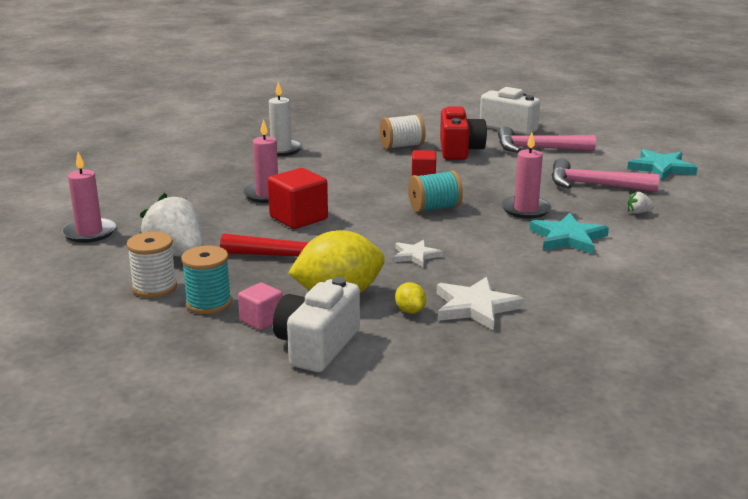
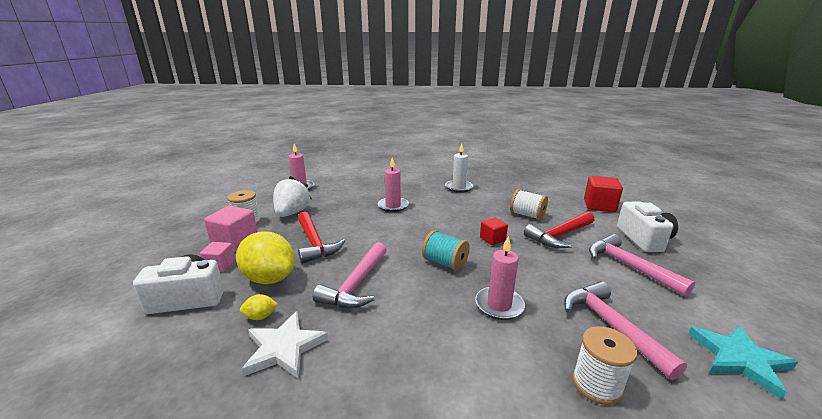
camera: 55 degrees right, 0 degrees up
(208, 303) = (235, 242): turquoise spool -> pink cube
(298, 218) = (372, 225): red cube -> red cube (599, 206)
(410, 311) = (260, 316): yellow lemon -> yellow lemon turned 45 degrees clockwise
(415, 255) = (356, 285): white star -> pink hammer
(459, 150) = (559, 236): red camera -> red hammer
(568, 238) = (471, 353): turquoise star -> none
(638, 212) = (596, 384): white strawberry -> white spool

